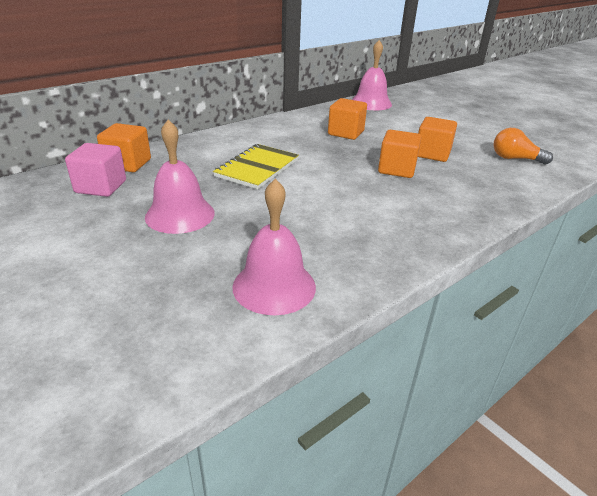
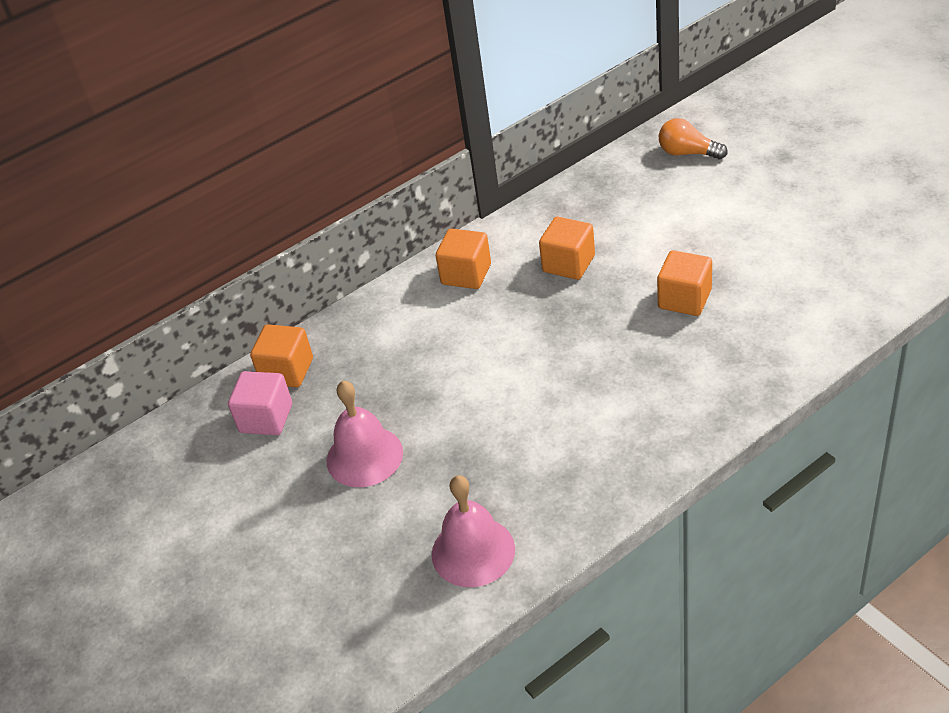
camera: 10 degrees right, 10 degrees up
(257, 168) = (448, 360): yellow notebook -> none
(371, 103) = (614, 176): pink bell -> none
(396, 169) = (629, 340): orange cube -> orange cube (466, 274)
(515, 159) = (800, 295): orange light bulb -> orange light bulb (688, 153)

